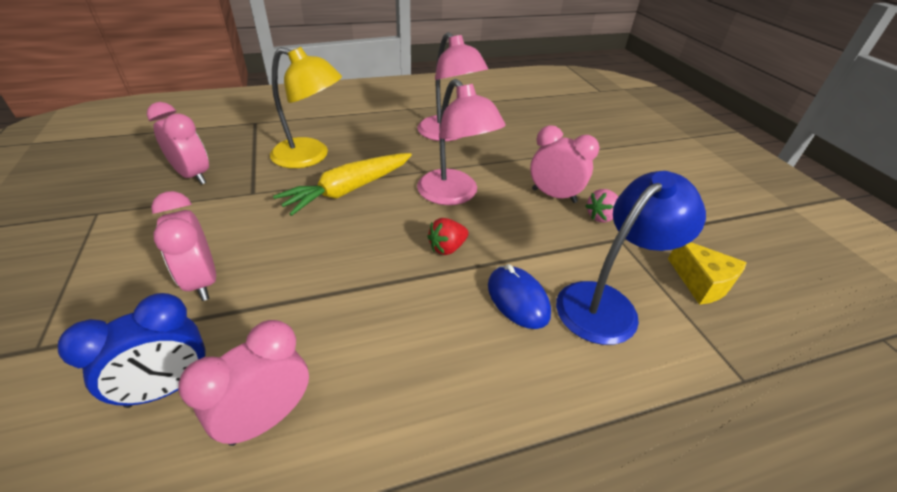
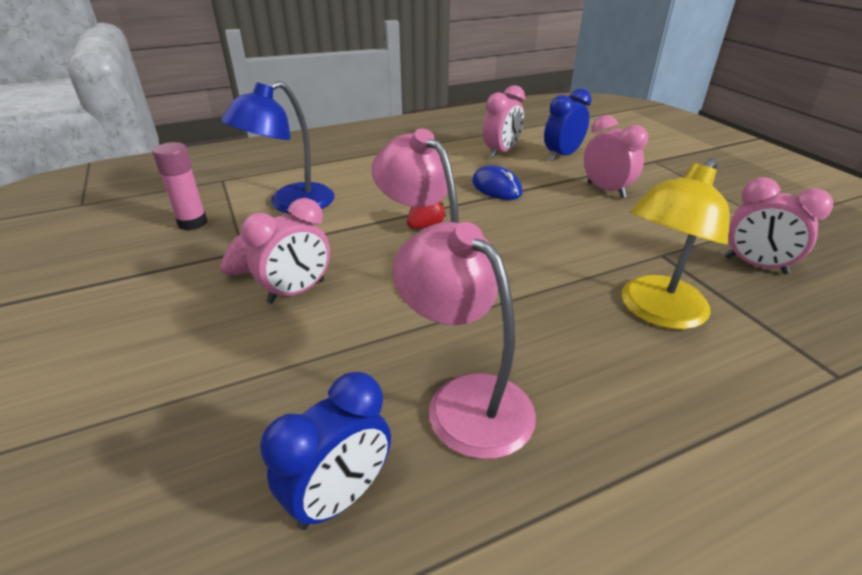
camera: 175 degrees right, 5 degrees down
(310, 156) = (656, 312): yellow lamp -> yellow lamp turned 60 degrees counterclockwise
(349, 190) = (559, 269): yellow carrot -> none
(504, 116) = (339, 497): none -> blue clock
(518, 299) = (363, 200): blue mouse -> blue mouse (496, 187)
(554, 196) = (296, 291): pink clock -> pink clock turned 60 degrees counterclockwise
(701, 283) = (192, 223): yellow cheese -> pink glue stick

